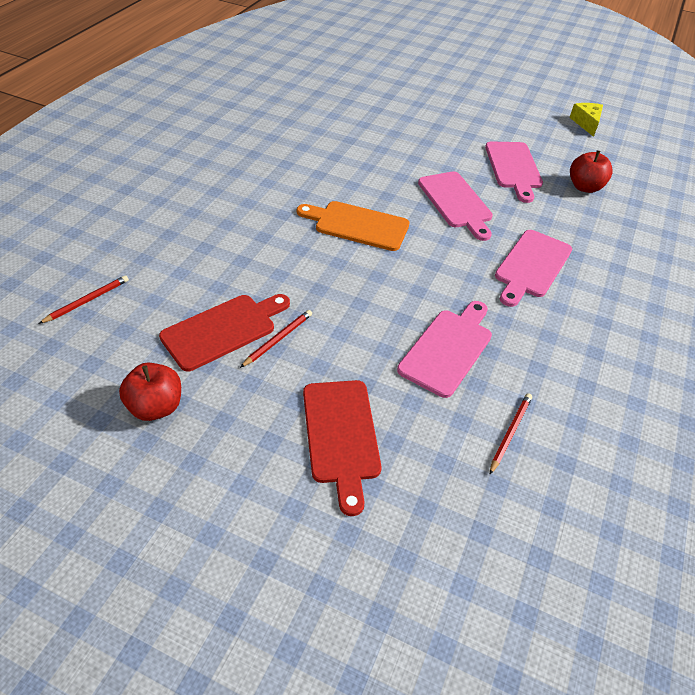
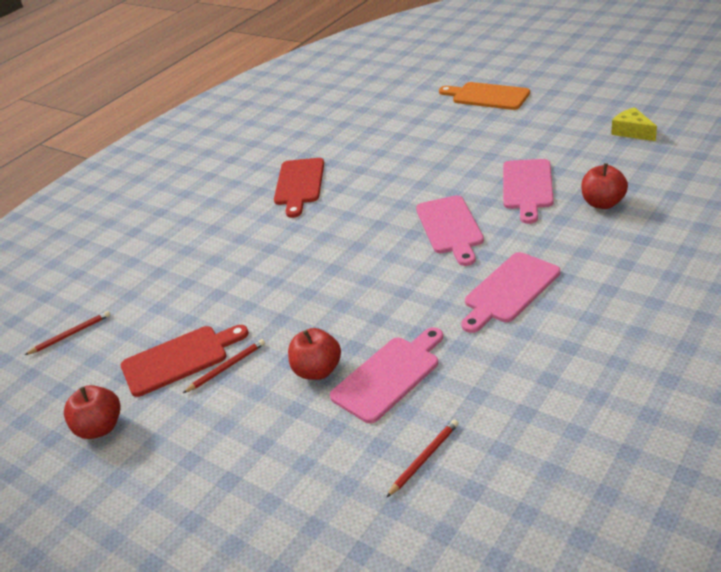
camera: 20 degrees right, 10 degrees down
(341, 435) = (256, 457): red cutting board -> red cutting board (299, 184)
(357, 225) = (339, 256): orange cutting board -> orange cutting board (487, 96)
(375, 343) = (317, 370): none -> red apple
(586, 123) = (632, 132): yellow cheese -> yellow cheese turned 45 degrees counterclockwise

